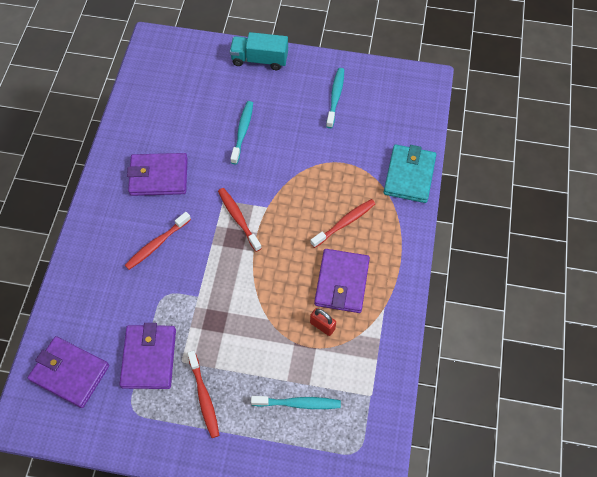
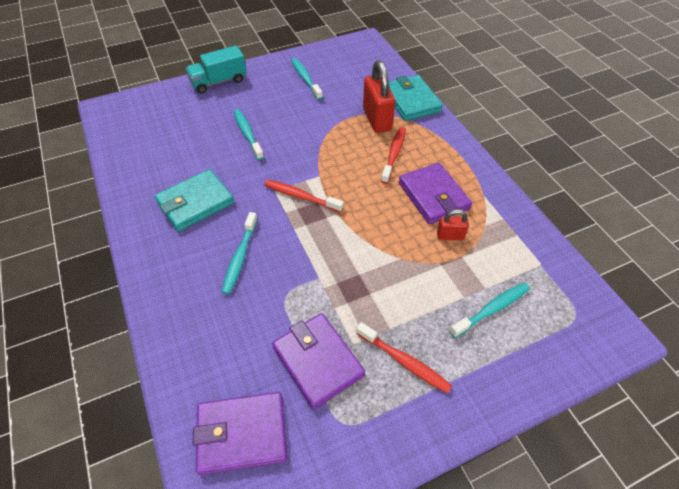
camera: 35 degrees left, 10 degrees down
(157, 244) = (240, 257): red toothbrush -> turquoise toothbrush
(159, 176) = (195, 203): purple wallet -> turquoise wallet
(361, 178) = (377, 119): none -> red padlock

